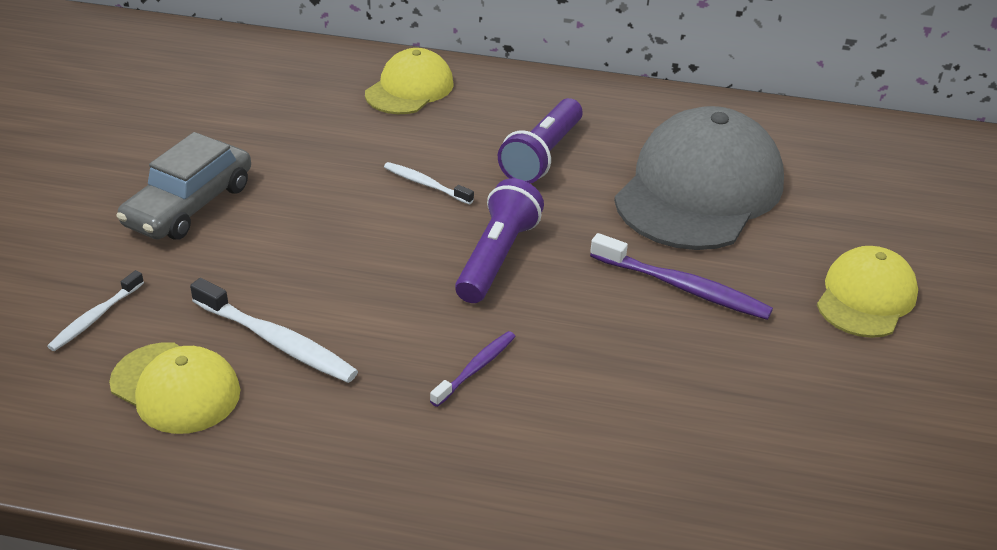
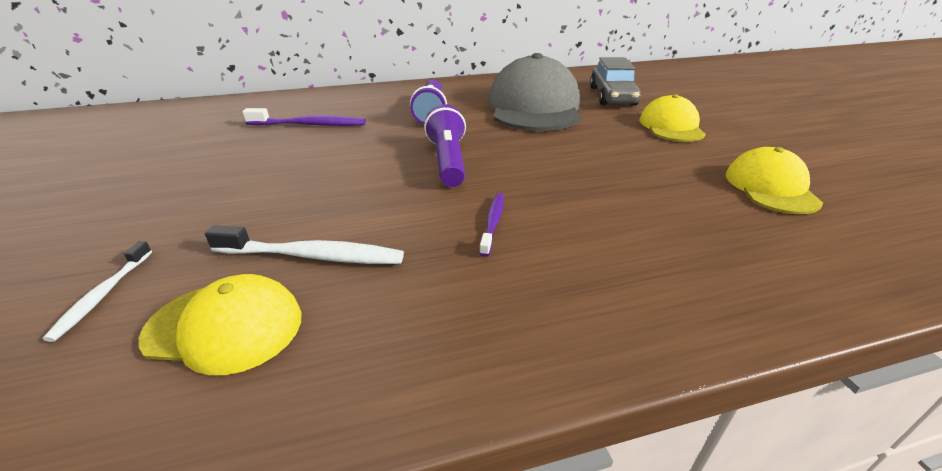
camera: 25 degrees left, 5 degrees down
(189, 205) = (178, 191): grey car -> grey car (612, 96)
(409, 89) = (320, 103): yellow cap -> yellow cap (770, 187)
(425, 184) = (367, 139): white toothbrush -> none
(683, 287) = (575, 146): purple toothbrush -> purple toothbrush (309, 125)

